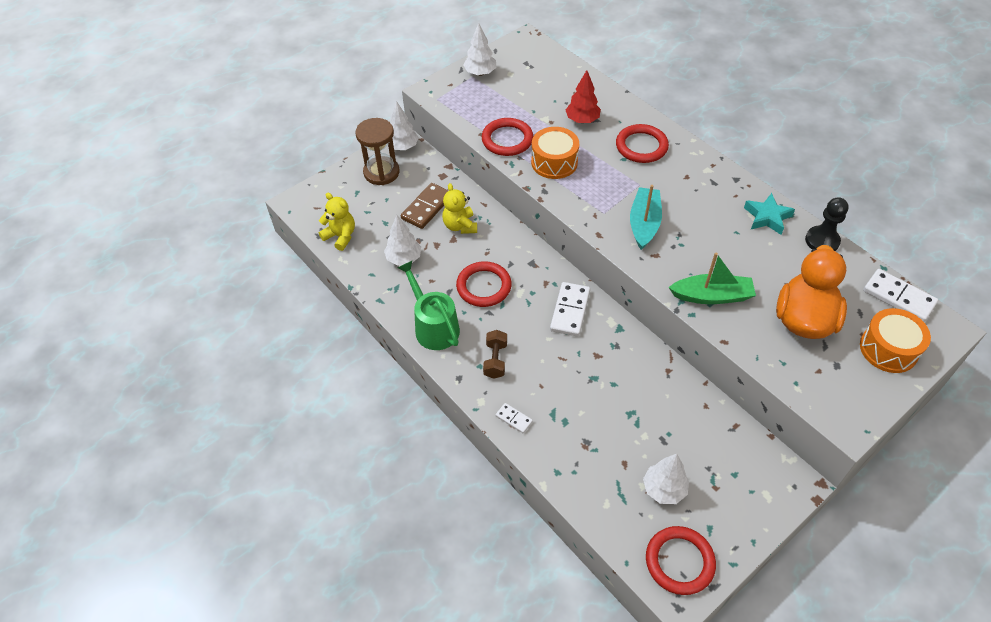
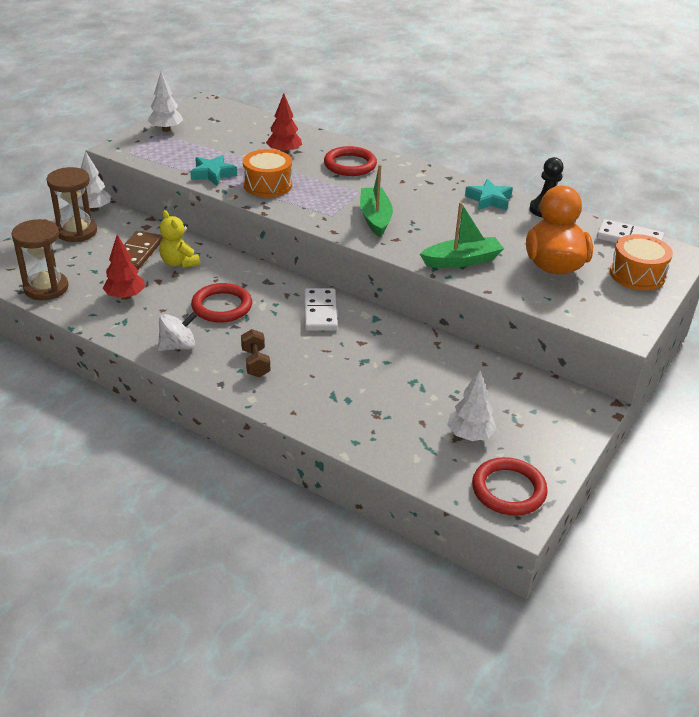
camera: 20 degrees left, 15 degrees down
(340, 236) = (46, 288): yellow teddy bear -> brown hourglass
(404, 258) = (125, 296): white tree -> red tree
(434, 327) = (178, 346): green watering can -> white spinning top
(507, 140) = (213, 174): red ring -> turquoise star
(514, 419) = (293, 407): white domino -> none
(644, 223) = (375, 218): turquoise boat -> green boat

